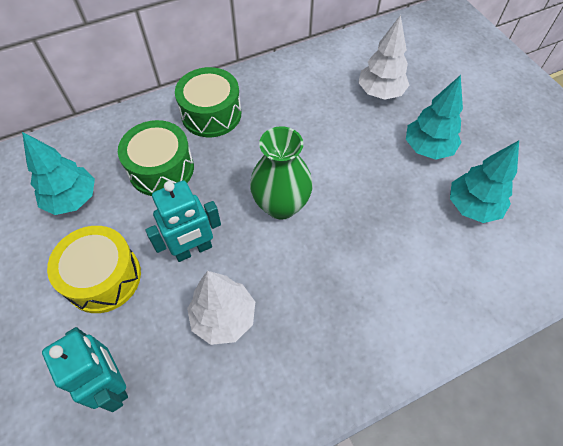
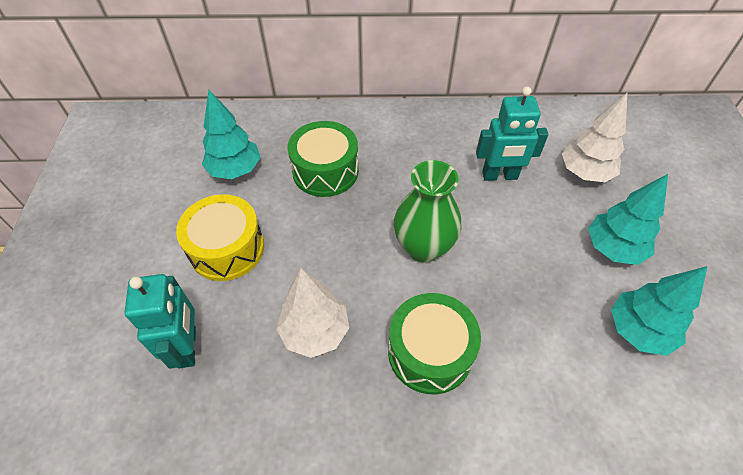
camera: 25 degrees right, 5 degrees down
(193, 250) = (318, 256): turquoise robot -> turquoise robot (499, 176)
(211, 114) = (397, 136): green drum -> green drum (430, 352)

